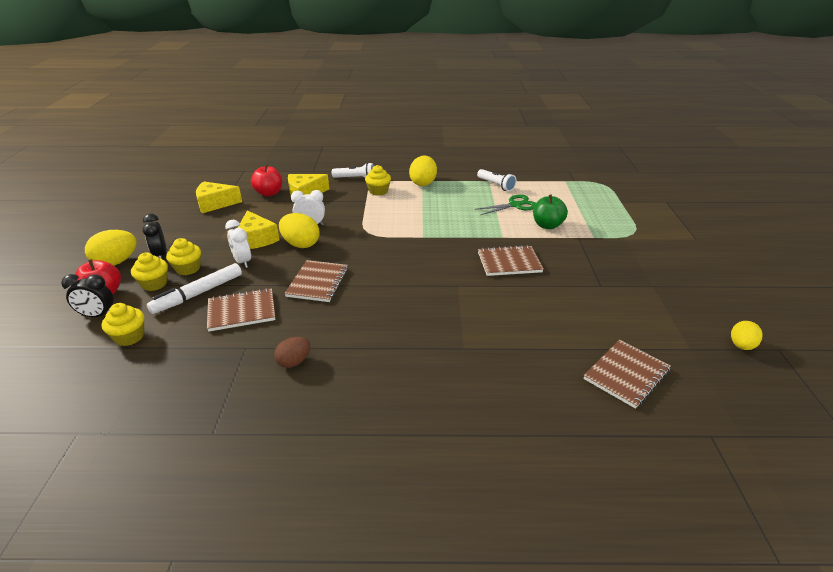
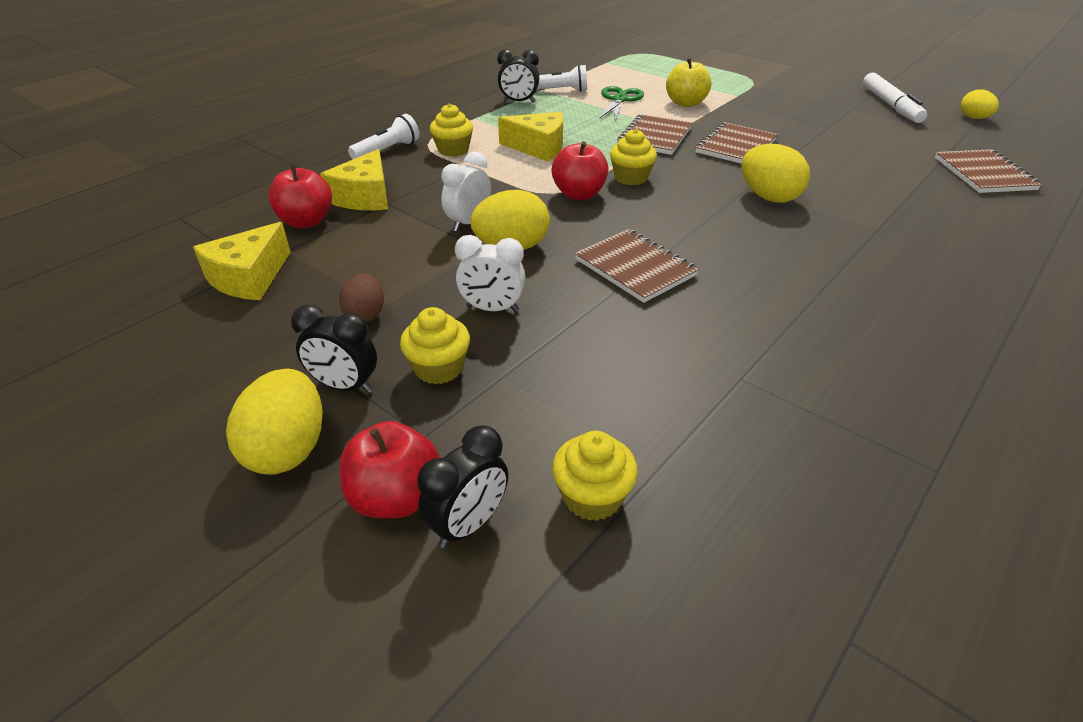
camera: 50 degrees left, 5 degrees up
(154, 284) = (441, 420): yellow cupcake -> yellow cupcake (631, 178)
(198, 294) = (537, 380): white marker -> white marker (890, 105)
(241, 311) = (640, 352): brown notebook -> brown notebook (654, 137)
(256, 239) = (439, 276): yellow cheese -> yellow cheese (538, 147)
(294, 362) = (815, 347): brown egg -> brown egg (366, 315)
(375, 239) = (579, 194): none -> red apple
(423, 183) = (482, 120): yellow egg -> yellow egg (768, 197)
(461, 182) = (519, 102): none -> black clock
(547, 225) = (685, 103): green apple -> yellow apple

